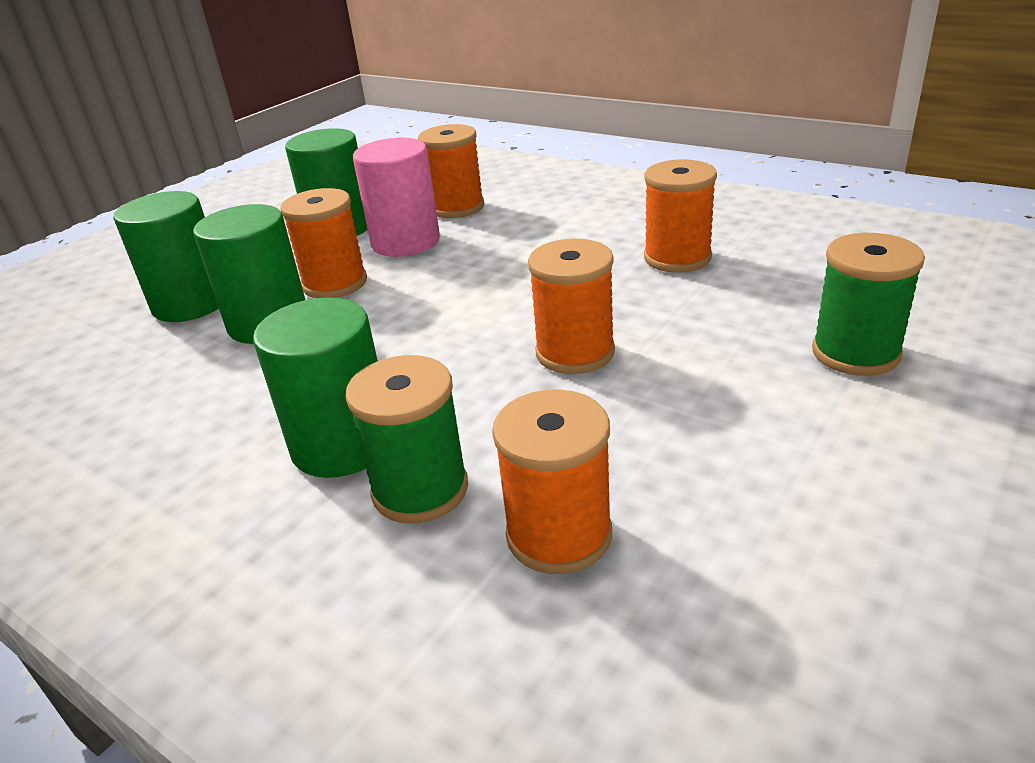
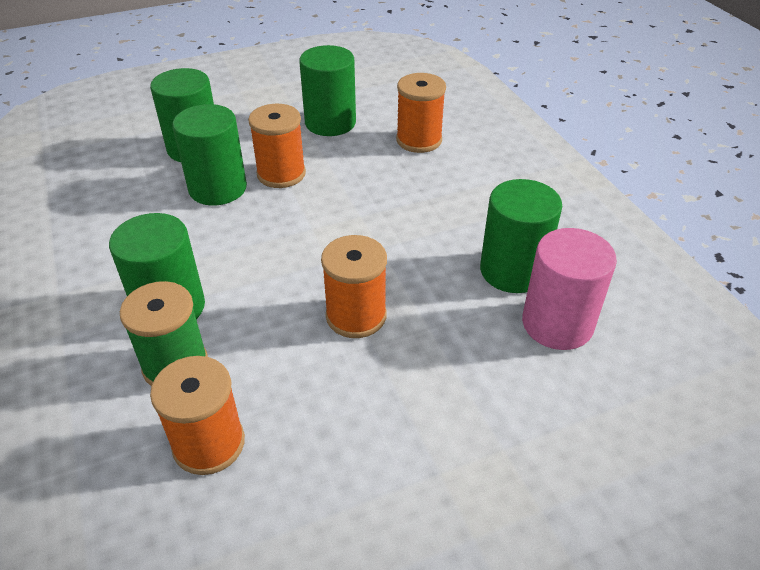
camera: 30 degrees right, 10 degrees up
(405, 242) = (355, 158): pink cylinder -> pink cylinder (557, 324)
(677, 258) = (512, 271): orange spool -> green cylinder
(855, 353) = (531, 430): green spool -> none

